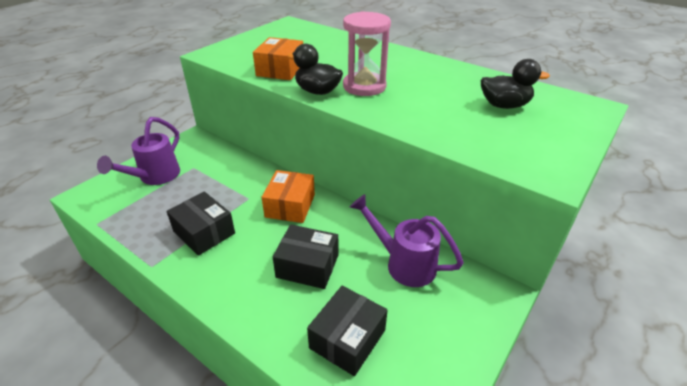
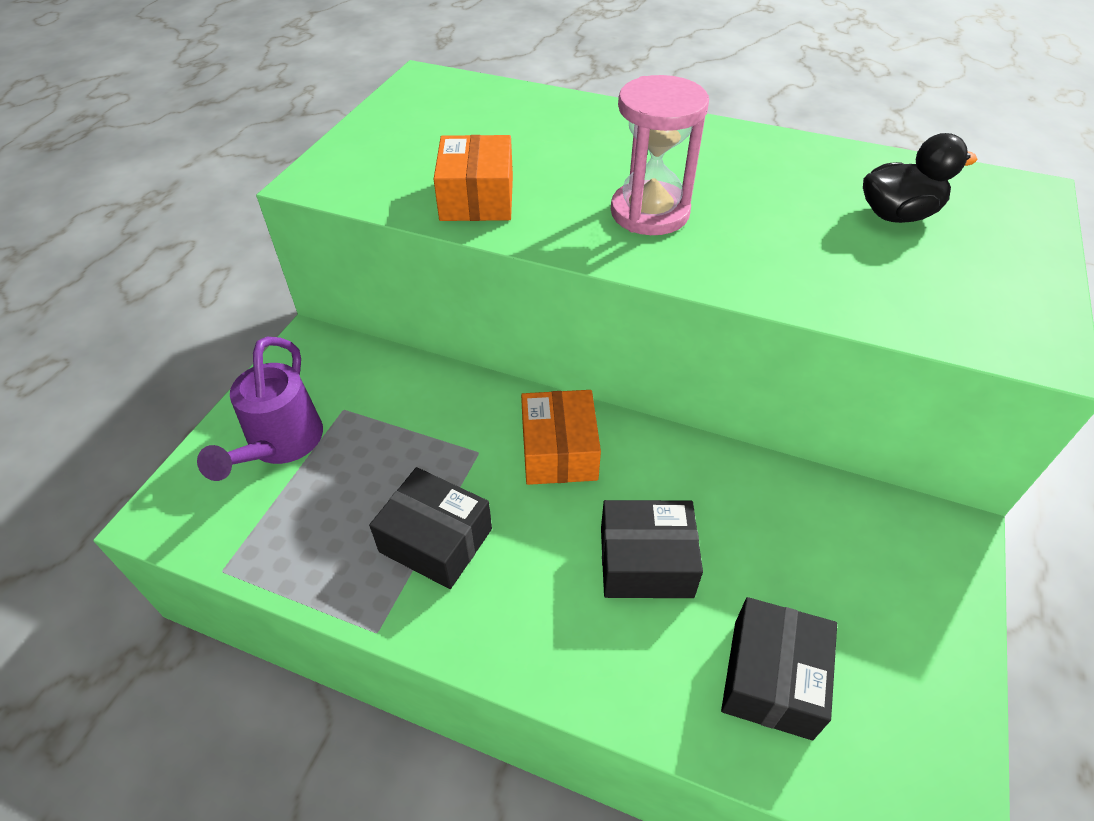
camera: 15 degrees left, 10 degrees up
(317, 91) = (574, 238): black duck -> none
(404, 263) = (794, 518): purple watering can -> none

